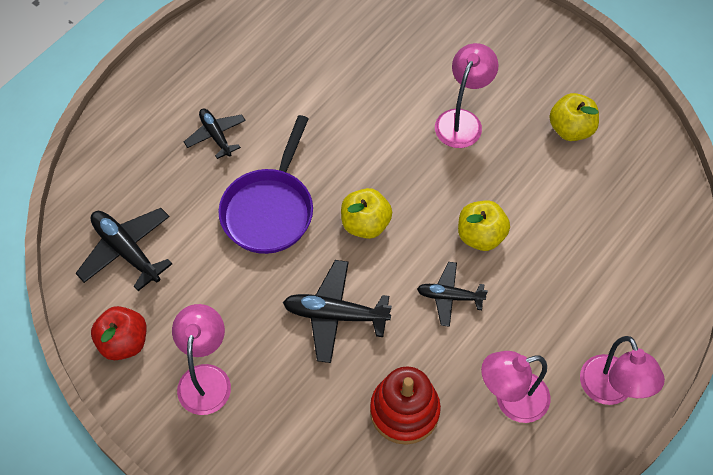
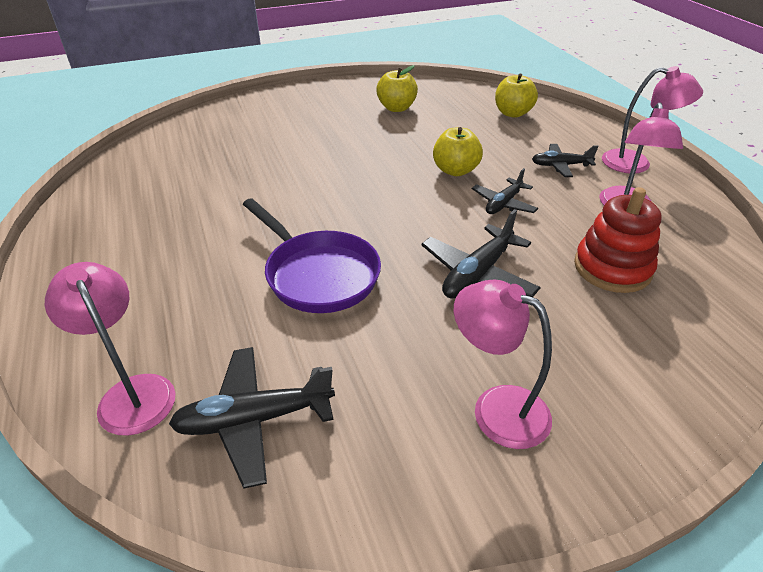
camera: 60 degrees left, 20 degrees down
(124, 342) = (390, 480): red apple -> none
(216, 135) = (188, 280): black plane -> black plane (560, 166)
(365, 224) = (391, 222): yellow apple -> yellow apple (512, 113)
(462, 120) = (339, 144): pink lamp -> pink lamp (132, 392)

